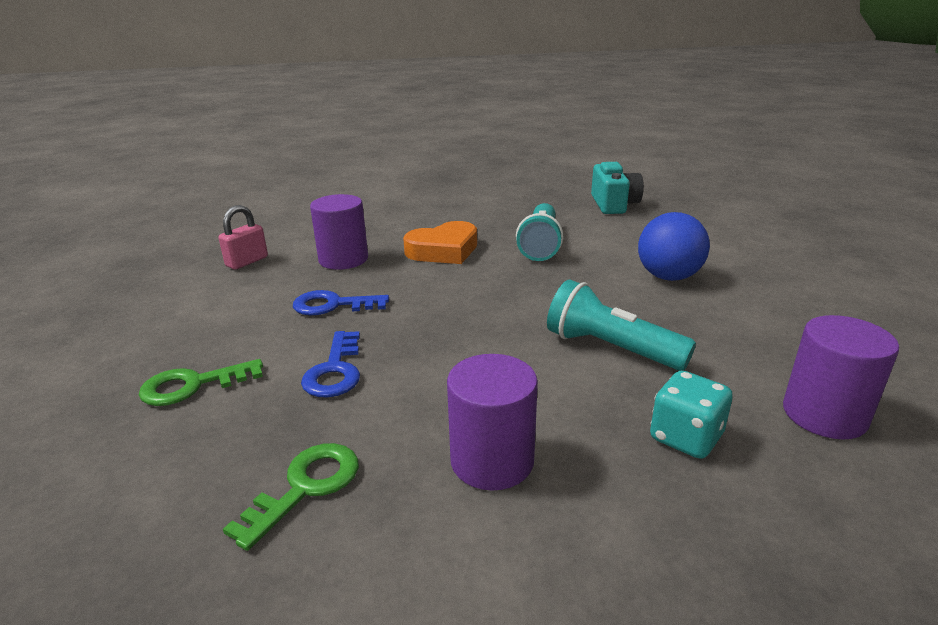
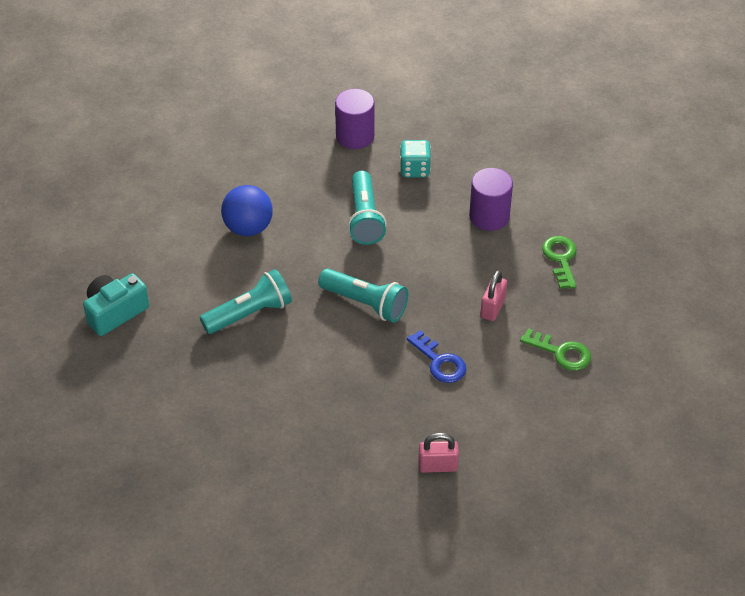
camera: 130 degrees left, 20 degrees up
(306, 487) = (561, 259): green key -> green key turned 90 degrees clockwise
(335, 371) = (493, 308): blue key -> pink padlock
(343, 259) = (379, 410): purple cylinder -> none
(443, 250) = (309, 362): orange heart -> none
(470, 297) = (365, 303): none -> turquoise flashlight

